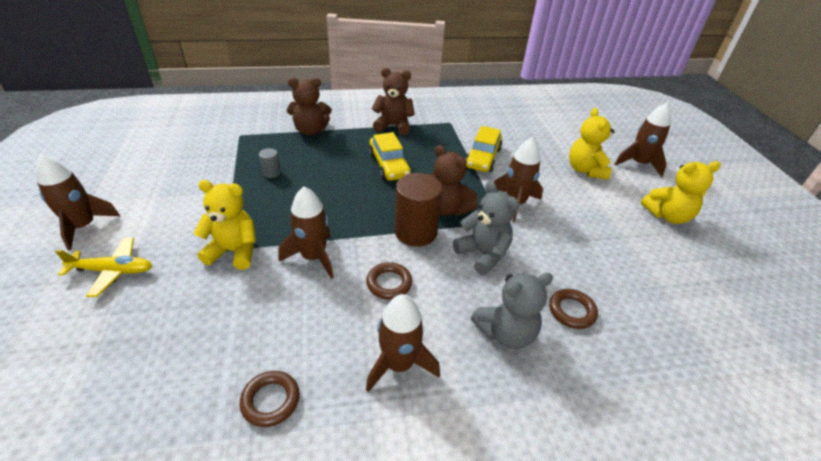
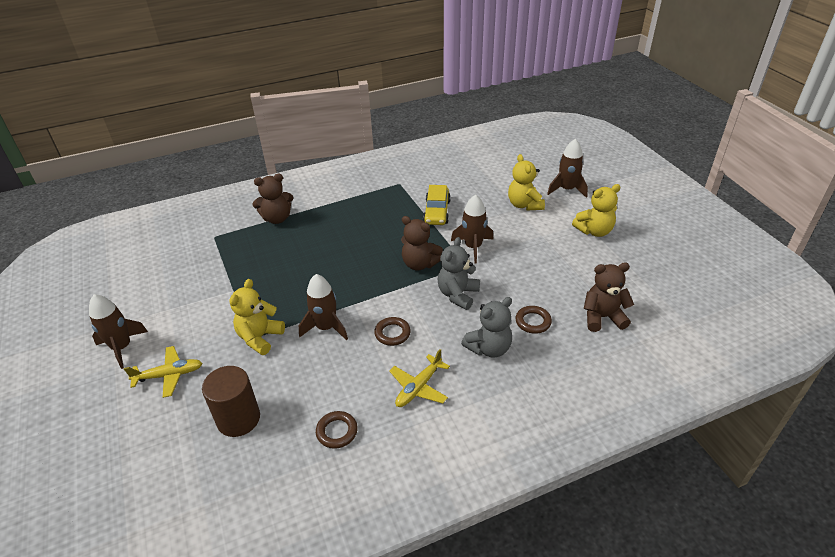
camera: 10 degrees left, 0 degrees up
(234, 251) = (260, 338): yellow teddy bear -> yellow teddy bear turned 60 degrees counterclockwise
(271, 173) = (260, 265): grey cylinder -> none
(389, 165) = (359, 236): yellow car -> none
(393, 126) = (350, 198): brown teddy bear -> brown teddy bear (602, 317)
(399, 364) = (418, 387): brown rocket -> yellow plane
(415, 232) = (400, 289): brown cylinder -> brown cylinder (238, 419)
(483, 254) = (458, 295): grey teddy bear -> grey teddy bear turned 105 degrees counterclockwise

